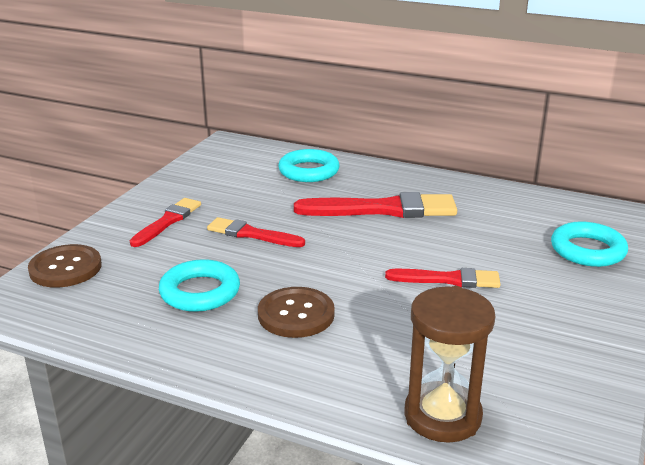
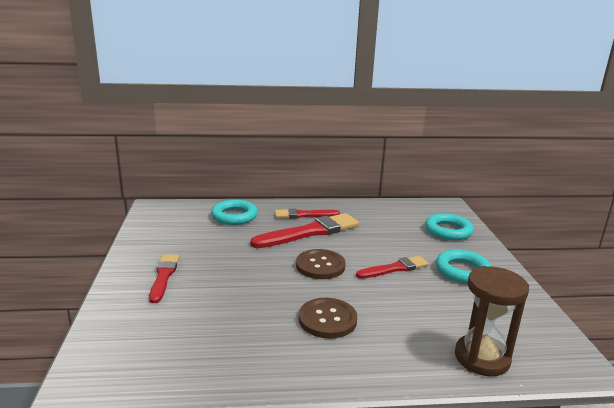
camera: 30 degrees left, 5 degrees down
(65, 268) = (111, 336): brown button -> brown button (320, 266)
(200, 292) = (243, 323): turquoise ring -> turquoise ring (462, 271)
(252, 234) = (238, 270): red brush -> red brush (303, 215)

